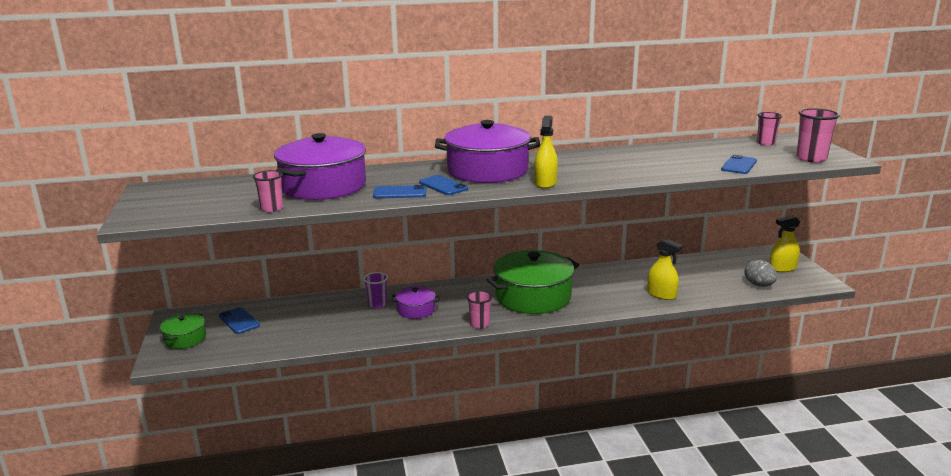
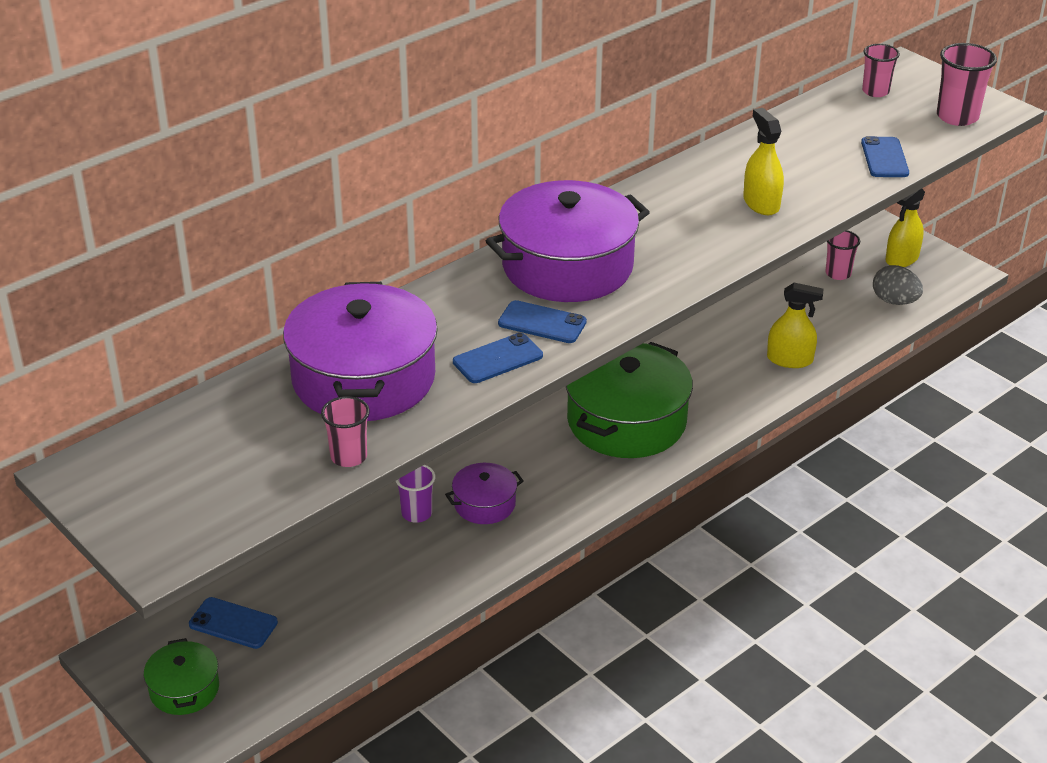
camera: 30 degrees left, 15 degrees up
(479, 324) = (598, 499): pink cup -> pink cup (838, 273)
(545, 183) = (676, 273): yellow spray bottle -> yellow spray bottle (761, 203)

